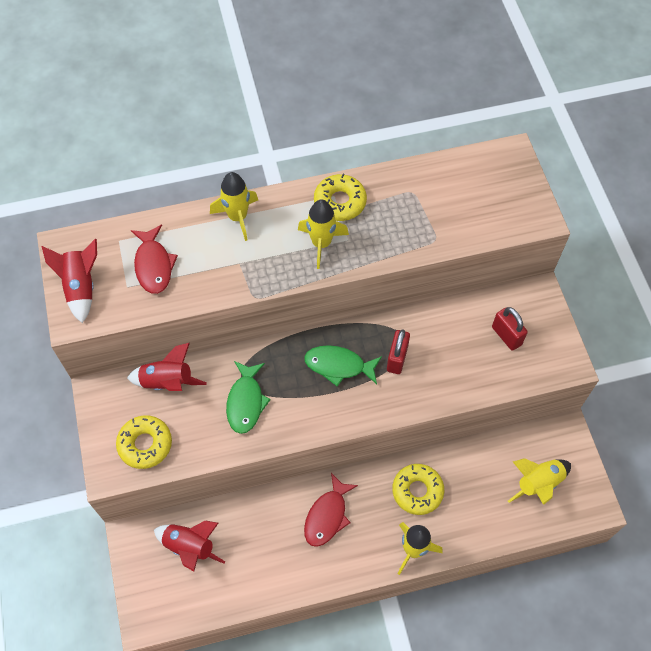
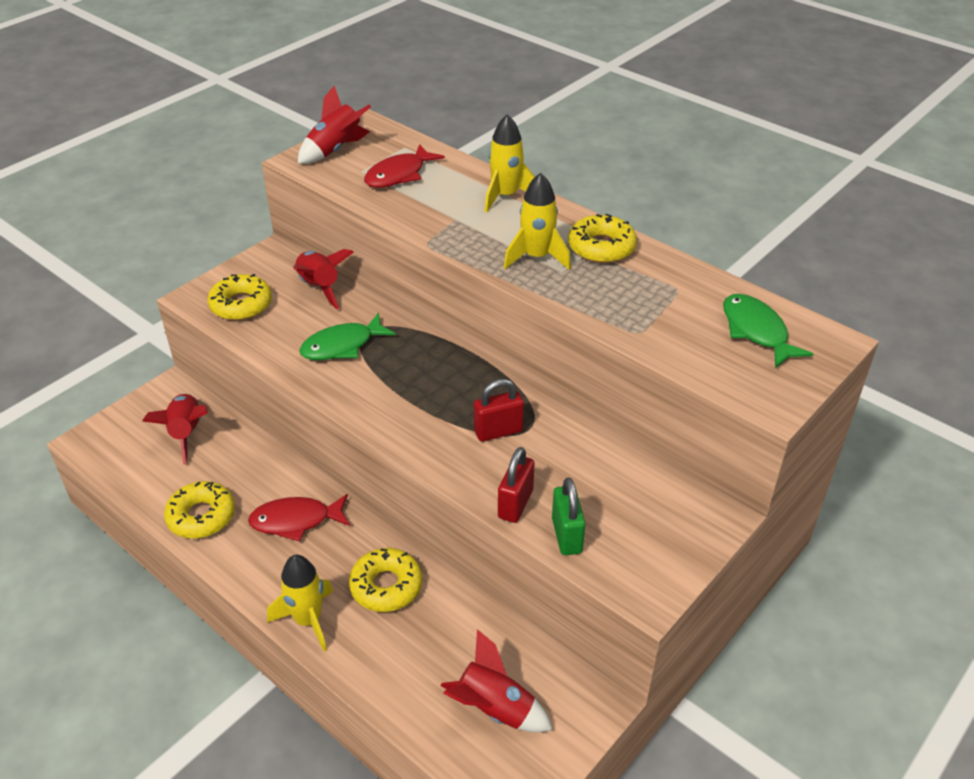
camera: 55 degrees right, 20 degrees down
(281, 573) = (201, 516): none -> yellow donut
(338, 366) = (445, 391): green fish -> green fish (756, 331)
(503, 376) = (566, 535): none -> green padlock
(506, 336) = (625, 513): red padlock -> red padlock (515, 504)
(538, 483) = (494, 709): yellow rocket -> red rocket

